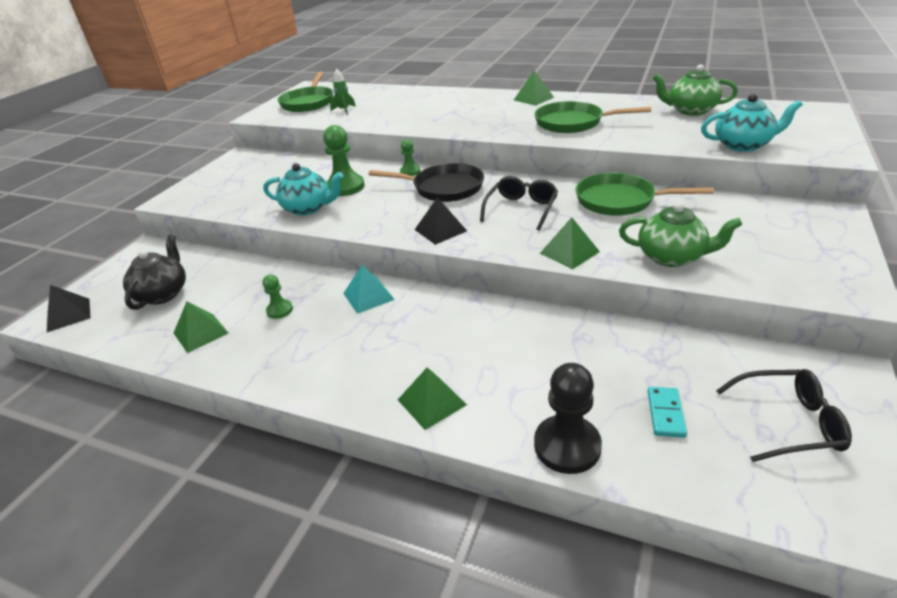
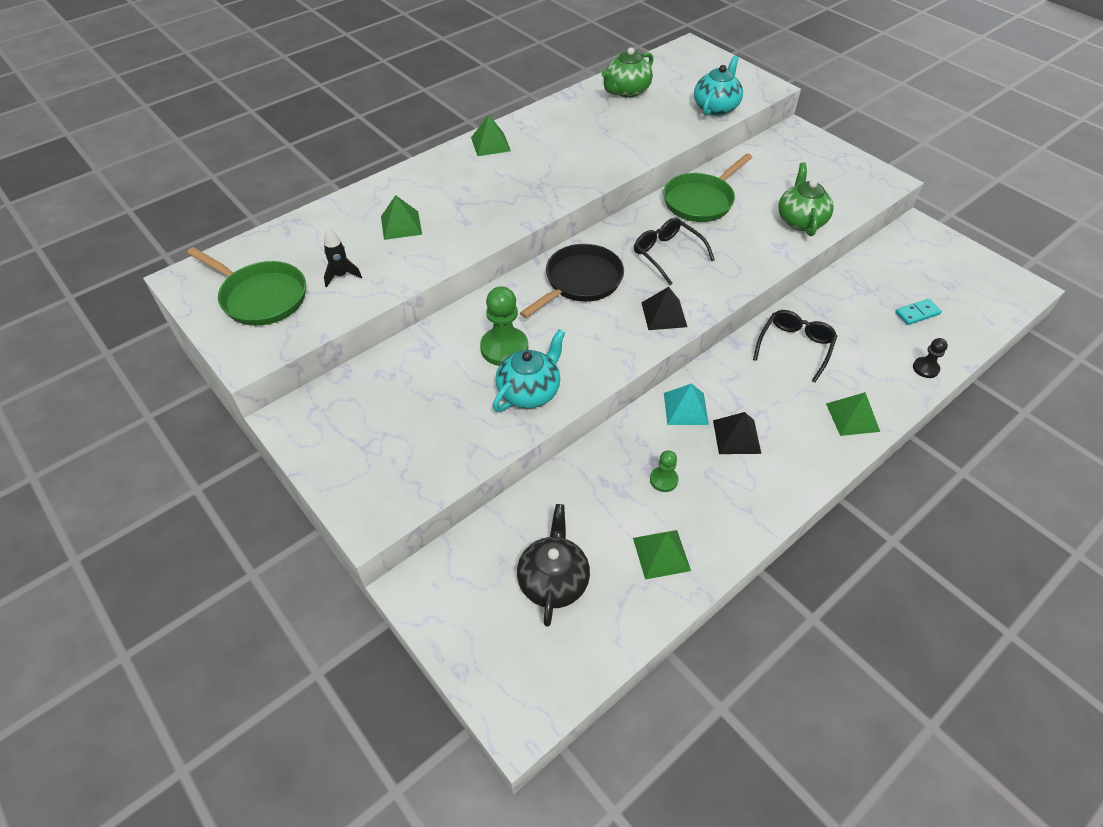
camera: 65 degrees left, 15 degrees up
(68, 315) = (529, 691): black pyramid -> black pyramid (736, 436)
(163, 294) = (553, 580): black teapot -> black teapot turned 60 degrees clockwise
(344, 110) = (341, 275): green rocket -> black rocket
(410, 171) = (516, 290): green pawn -> none
(567, 446) = (925, 368): black pawn -> black pawn, size x0.55
(569, 252) = (758, 261): green pyramid -> green pyramid (401, 225)
(573, 123) = (582, 152): green pan -> none
(666, 413) = (917, 313): turquoise domino -> turquoise domino turned 60 degrees counterclockwise
(671, 257) = (800, 220): green teapot -> green teapot turned 45 degrees counterclockwise
(788, 422) = (945, 272): black glasses -> black glasses (795, 347)

